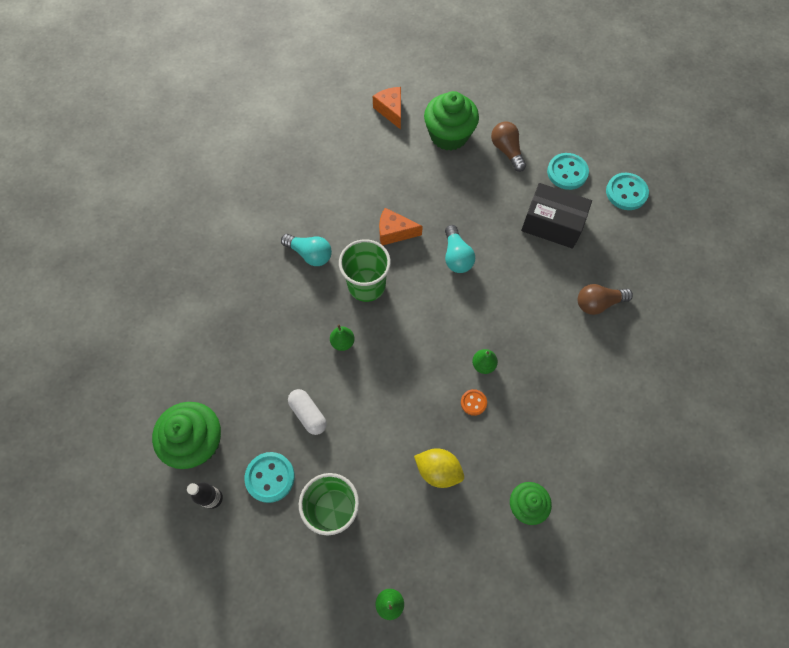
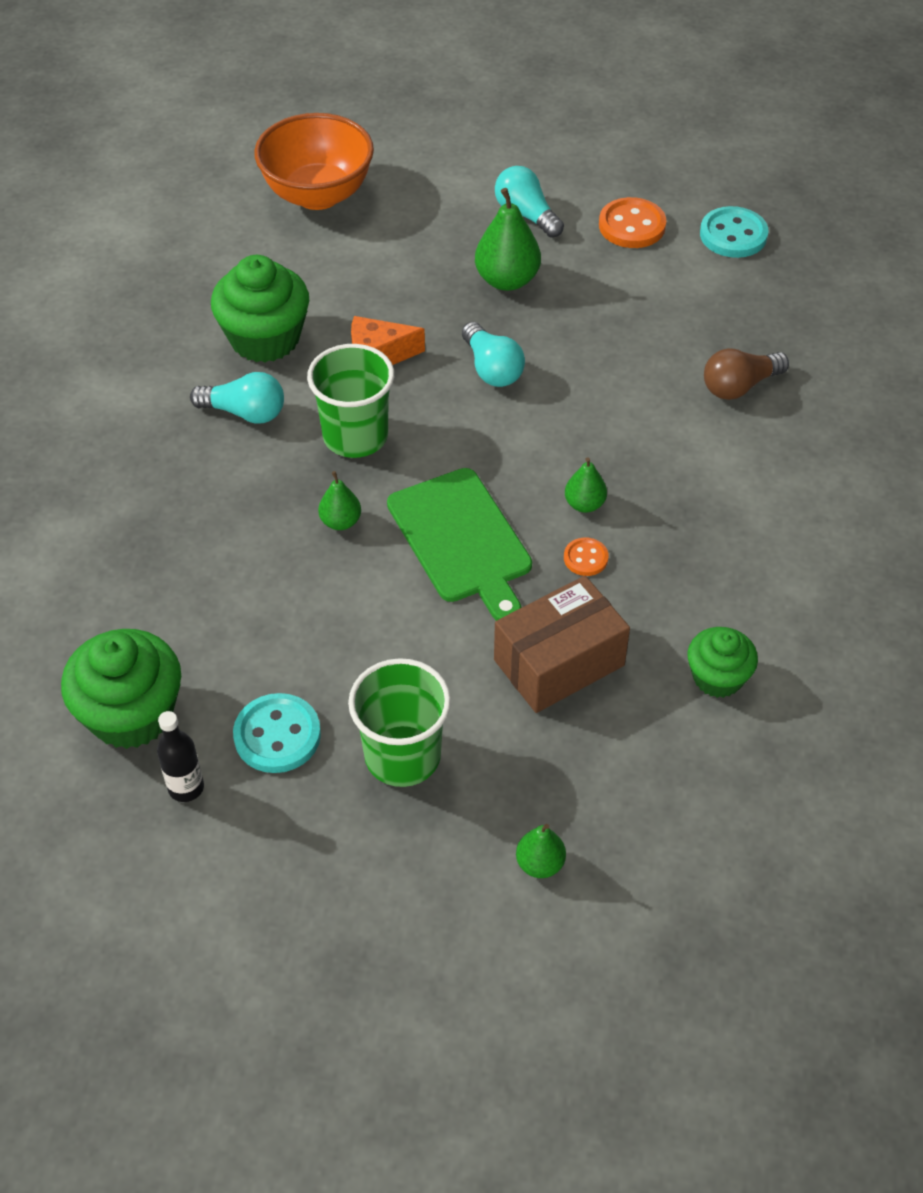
camera: 15 degrees left, 15 degrees down
(308, 414) = (314, 633): white capsule -> none
(391, 110) = (318, 195): orange cheese -> orange bowl
(406, 372) = (461, 540): none -> green cutting board
(438, 470) = (559, 662): yellow lemon -> brown box
(449, 135) = (425, 210): green cupcake -> green cupcake (265, 338)
(482, 195) = (507, 280): none -> green pear
(507, 151) = (526, 214): brown light bulb -> turquoise light bulb
(552, 224) = (631, 297): black box -> none
(567, 172) = (632, 226): turquoise button -> orange button

